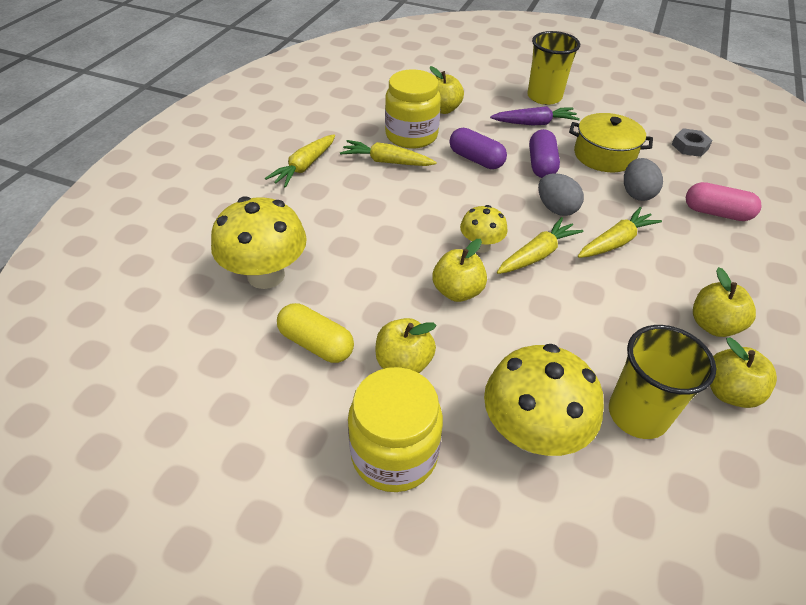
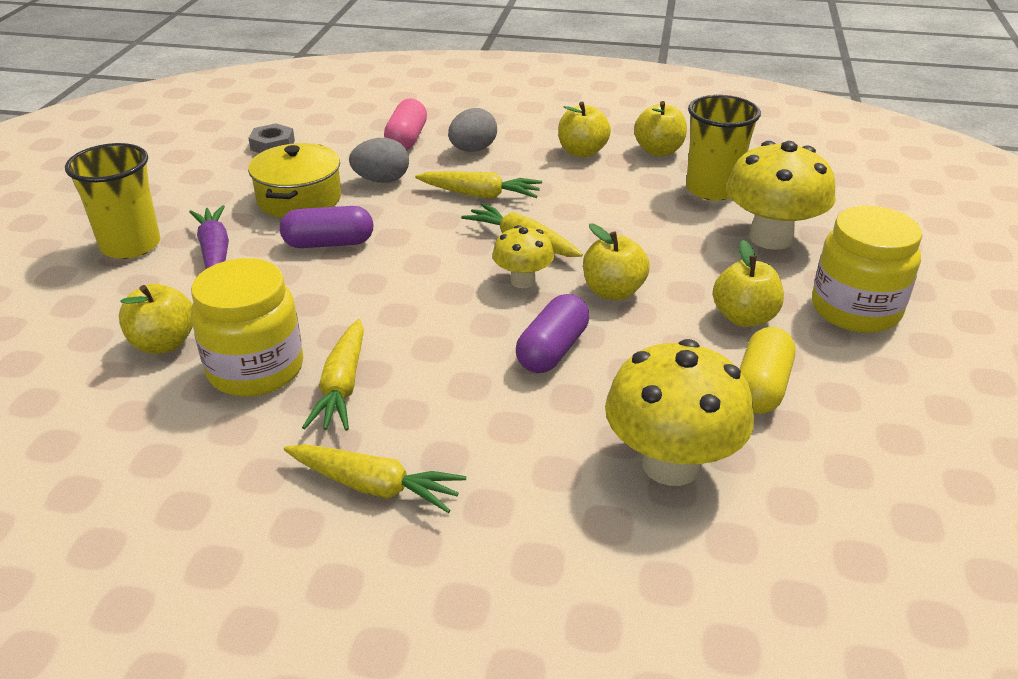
camera: 100 degrees left, 10 degrees down
(476, 159) = (323, 297): purple capsule -> purple capsule (552, 350)
(556, 209) = (428, 231): grey egg -> grey egg (473, 150)
(615, 242) = (479, 195): yellow carrot -> yellow carrot turned 150 degrees clockwise

